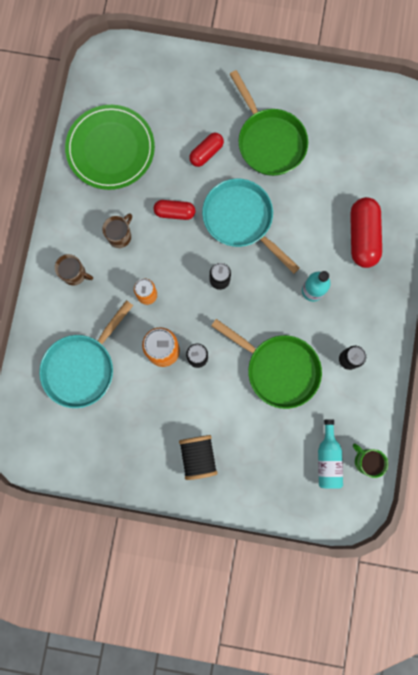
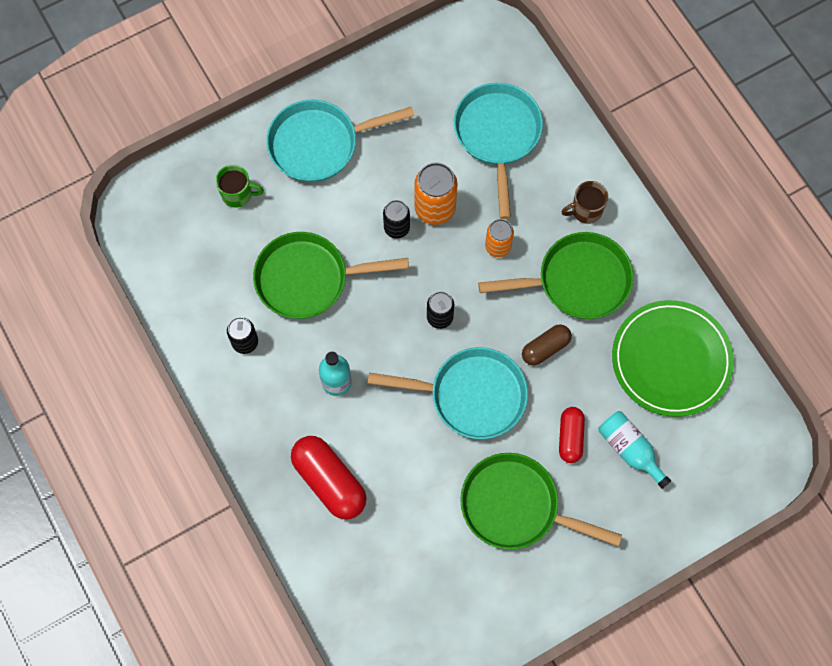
camera: 140 degrees right, 10 degrees down
(120, 236) = (577, 281): brown mug -> green pan
(175, 212) = (545, 348): red capsule -> brown capsule
(198, 456) = (319, 144): black spool -> turquoise pan
(328, 458) = (193, 235): turquoise bottle -> turquoise bottle (629, 449)
(366, 461) = (154, 261): green mug -> green mug (238, 194)

